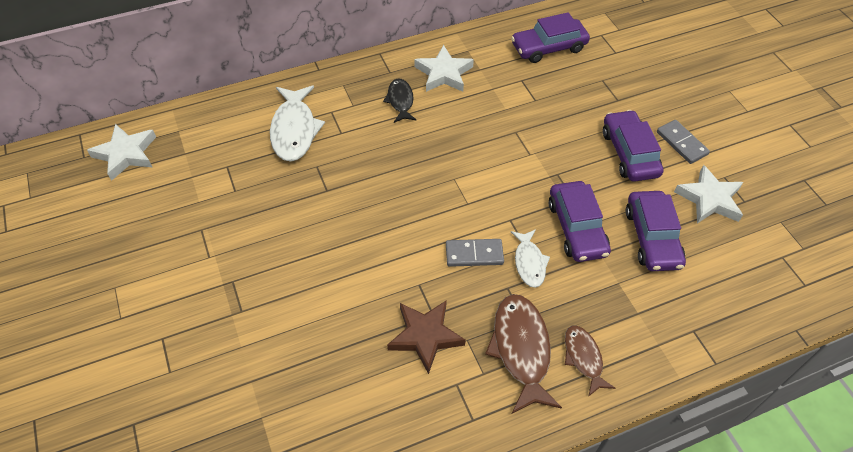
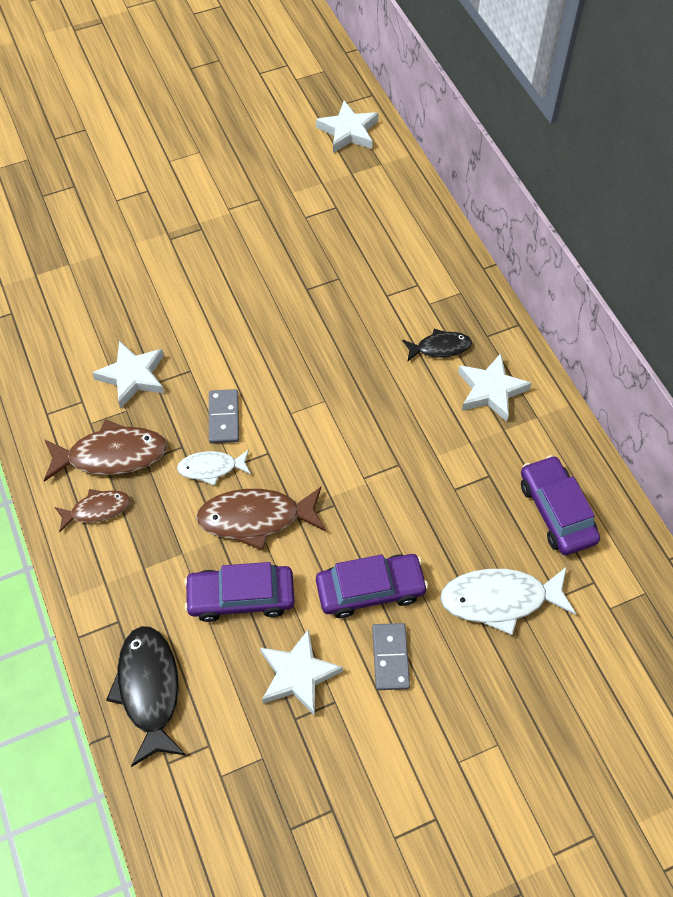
camera: 90 degrees right, 5 degrees up
(294, 130) = (387, 255): white fish -> white fish (500, 599)
(425, 336) = (133, 376): brown star -> white star
(576, 228) = (256, 518): purple car -> brown fish
(681, 143) = (390, 657): grey domino -> grey domino turned 60 degrees counterclockwise
(749, 301) = (149, 690): none -> black fish

